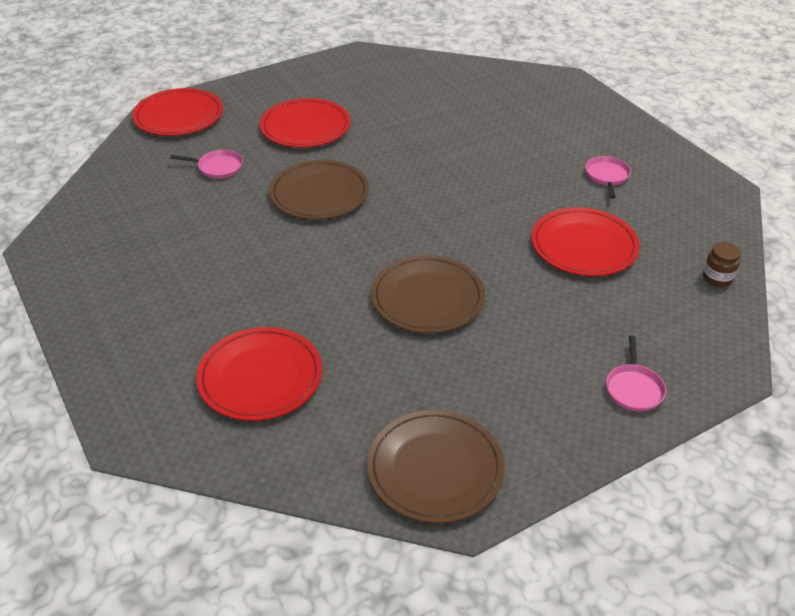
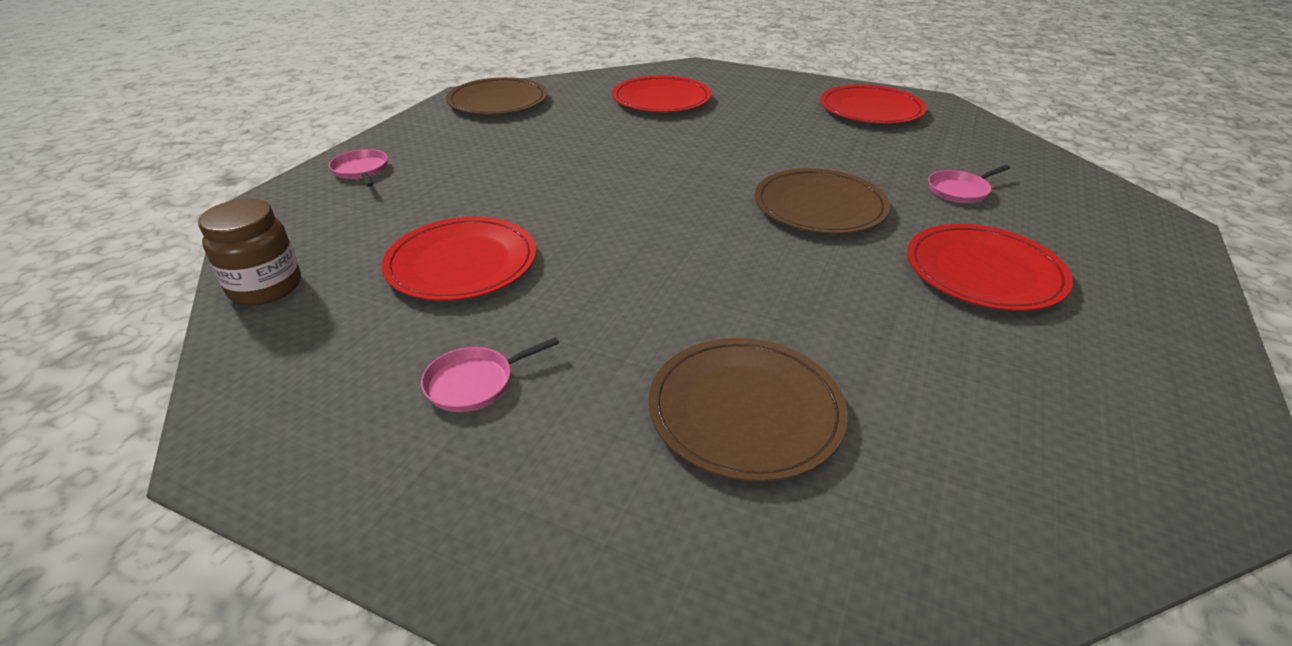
camera: 145 degrees right, 5 degrees down
(179, 116) = (1129, 222): red plate -> red plate (871, 109)
(427, 297) = (595, 167): brown plate -> brown plate (745, 411)
(607, 176) = (474, 383): pink pan -> pink pan turned 90 degrees clockwise
(717, 278) = (266, 287): brown jar -> brown jar, size x1.63

